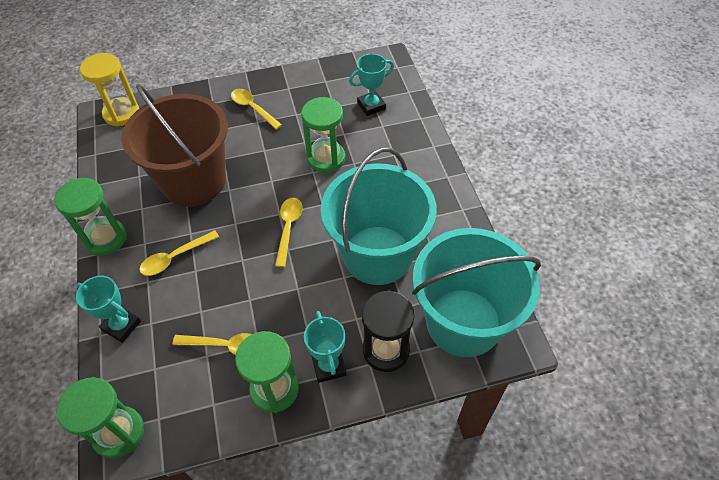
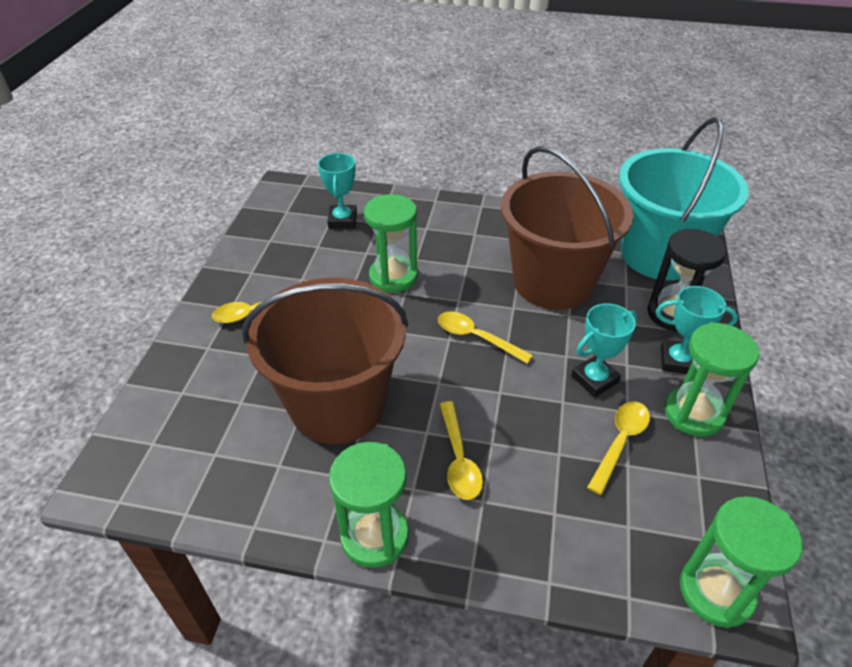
camera: 65 degrees left, 10 degrees down
(121, 113) = (127, 457): yellow hourglass -> none
(121, 325) = (544, 550): turquoise trophy -> turquoise trophy (594, 379)
(377, 255) = (553, 282): turquoise bucket -> brown bucket

